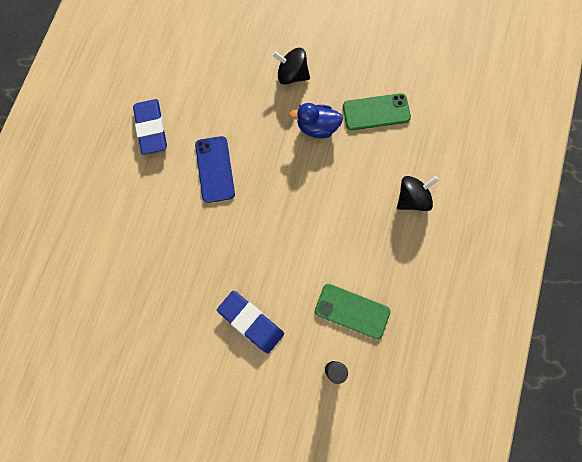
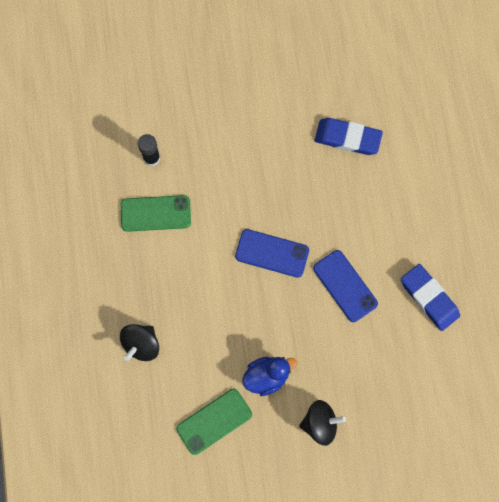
camera: 155 degrees right, 0 degrees up
(251, 322) = (240, 164): blue eraser -> blue eraser (347, 138)
(263, 225) = (272, 253): none -> blue phone

